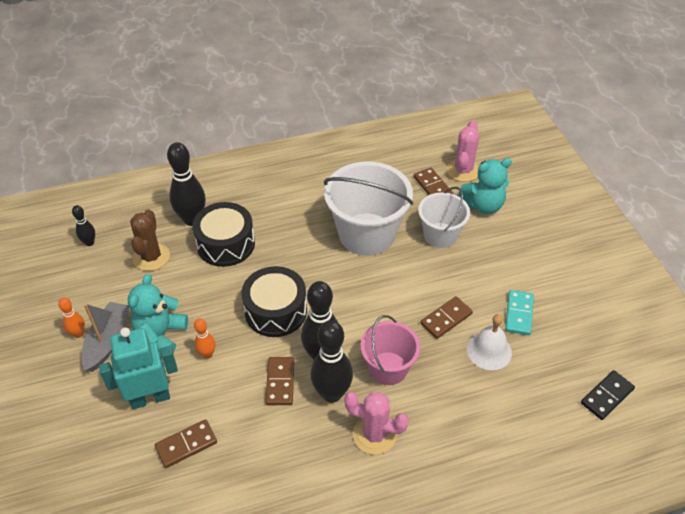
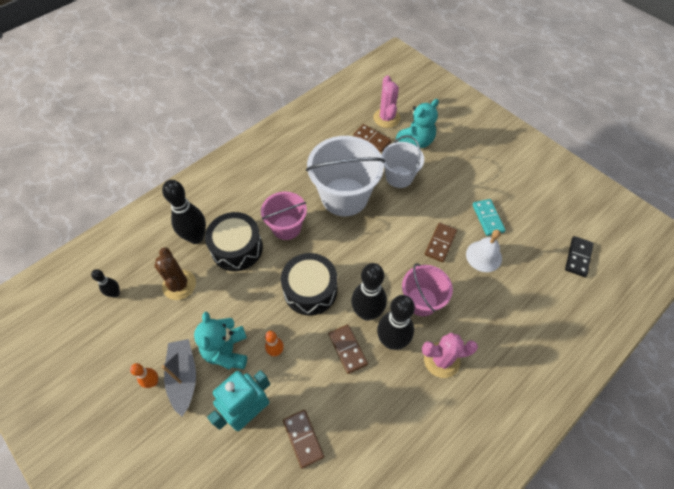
camera: 25 degrees left, 10 degrees up
(186, 445) = (303, 438): brown domino -> brown domino turned 60 degrees counterclockwise
(287, 242) = (286, 227): none -> pink bucket

